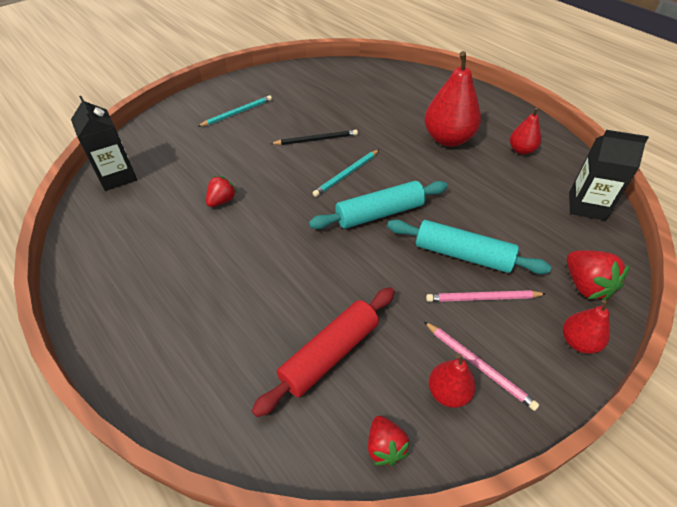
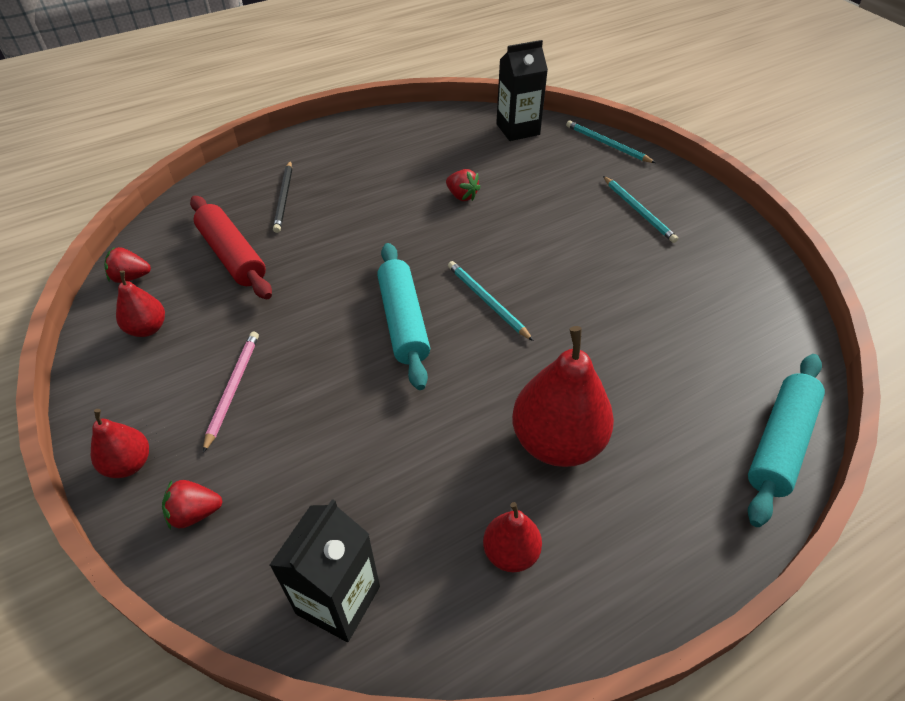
camera: 100 degrees right, 0 degrees up
(149, 127) = (607, 144): none -> turquoise pencil
(316, 140) = (569, 280): black pencil -> black pencil (284, 198)
(462, 255) = (304, 389): turquoise rolling pin -> turquoise rolling pin (780, 443)
(479, 366) = (158, 360): pink pencil -> none
(585, 285) = (195, 513): red strawberry -> red strawberry, size x0.66

